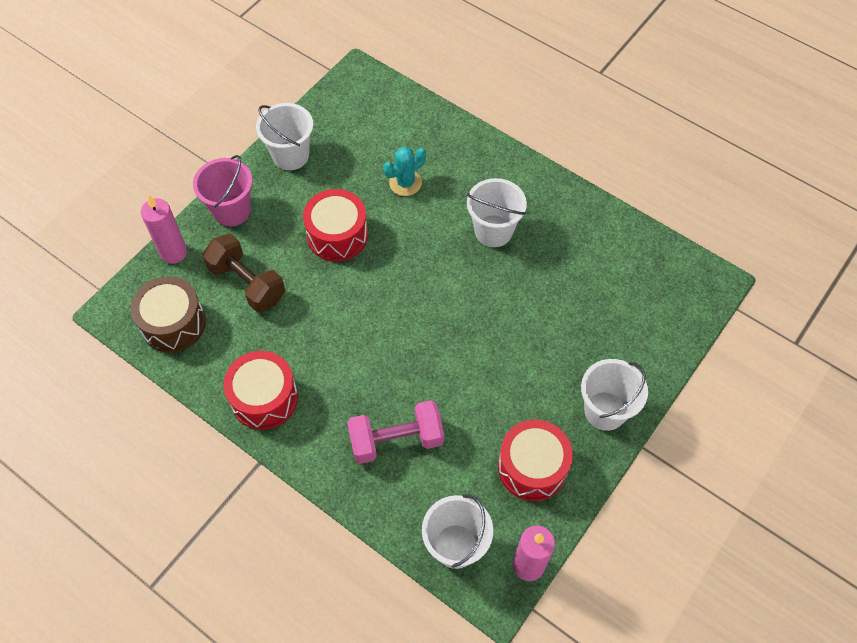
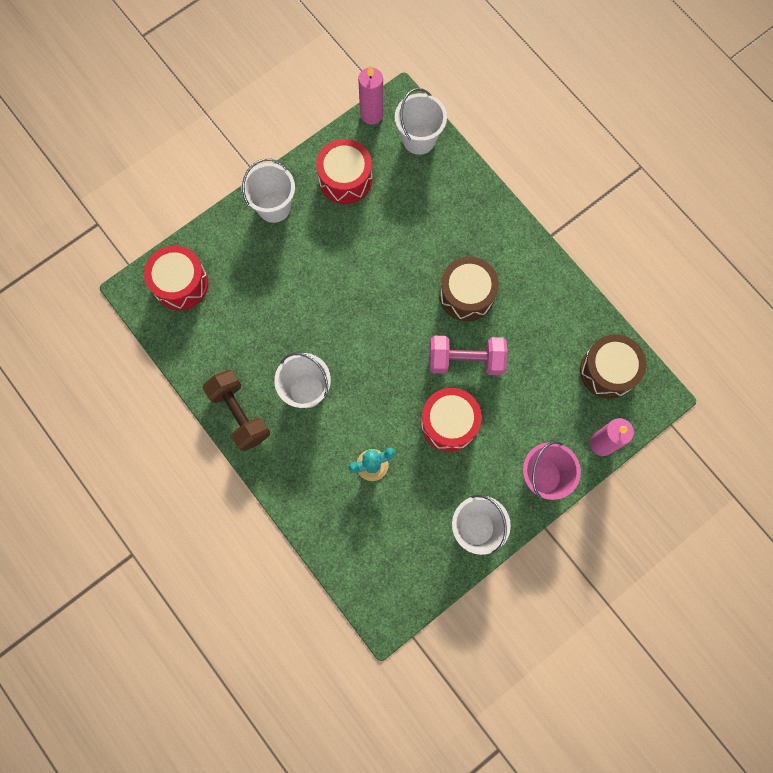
camera: 165 degrees left, 15 degrees up
(247, 283) = (539, 394): brown dumbbell -> brown dumbbell (239, 414)
(264, 398) = (540, 284): red drum -> red drum (180, 283)
(348, 366) = (467, 294): none -> brown drum
(396, 440) = (442, 224): pink dumbbell -> pink dumbbell (466, 360)

